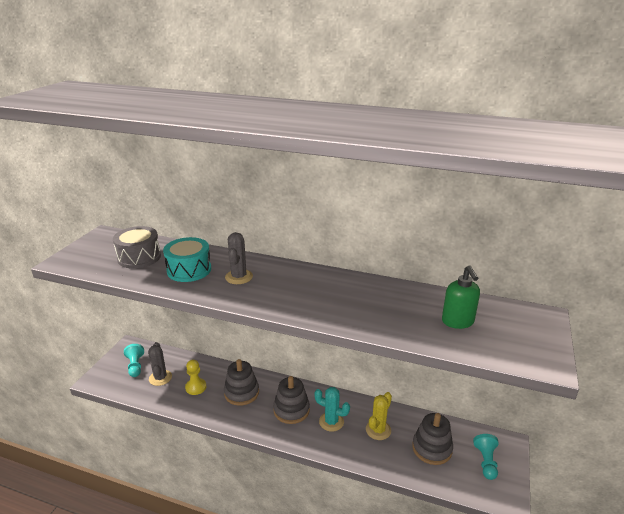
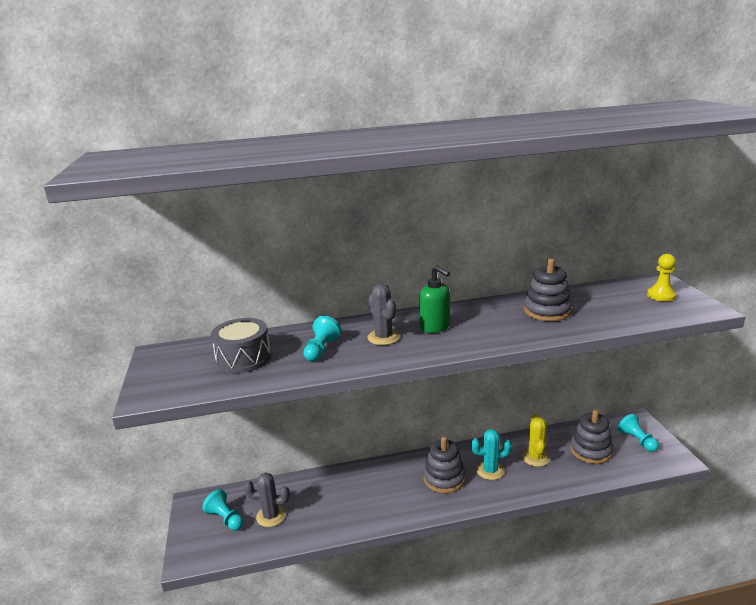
camera: 30 degrees left, 5 degrees down
(160, 378) = (271, 516): grey cactus -> grey cactus turned 45 degrees counterclockwise
(189, 270) = (321, 349): turquoise drum -> turquoise pawn
(196, 387) = (323, 505): yellow pawn -> yellow pawn (661, 295)
(241, 393) = (378, 487): grey stacking toy -> grey stacking toy (547, 311)
(457, 322) = (613, 304): green soap dispenser -> green soap dispenser (435, 327)

